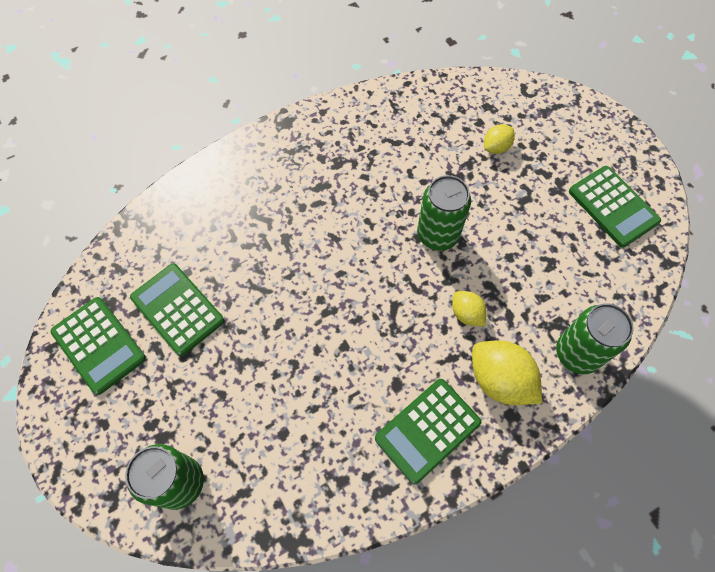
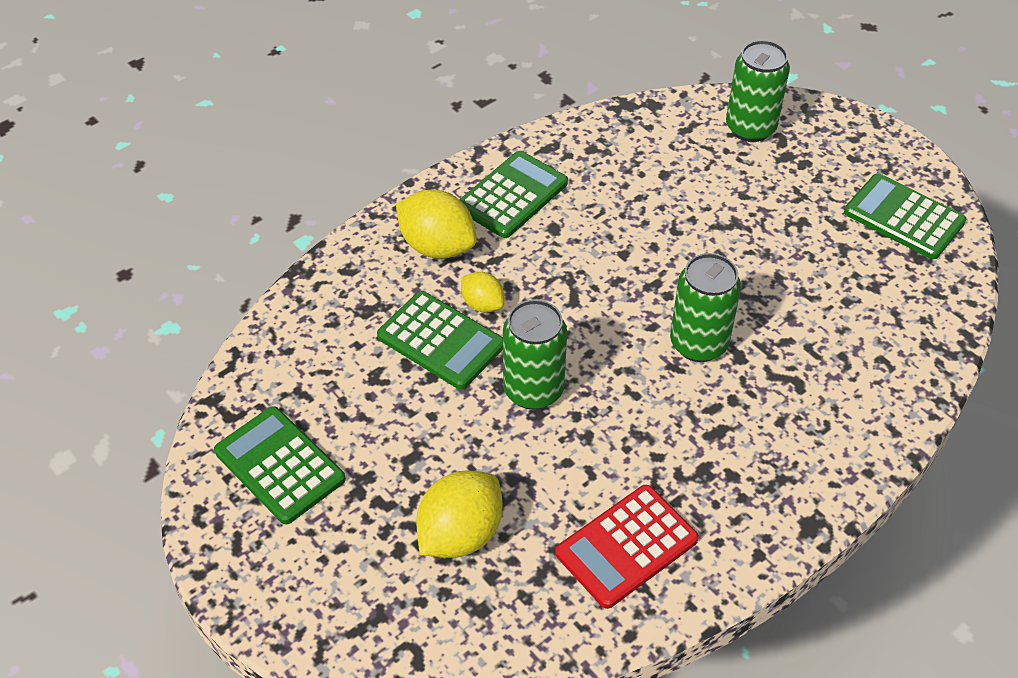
camera: 170 degrees right, 15 degrees down
(177, 309) = (835, 261): green calculator -> green calculator (441, 341)
(398, 126) = (626, 546): none -> red calculator
(496, 147) = (460, 534): yellow lemon -> yellow lemon, size x1.77
(577, 353) = (345, 283): green can -> green can (698, 343)

